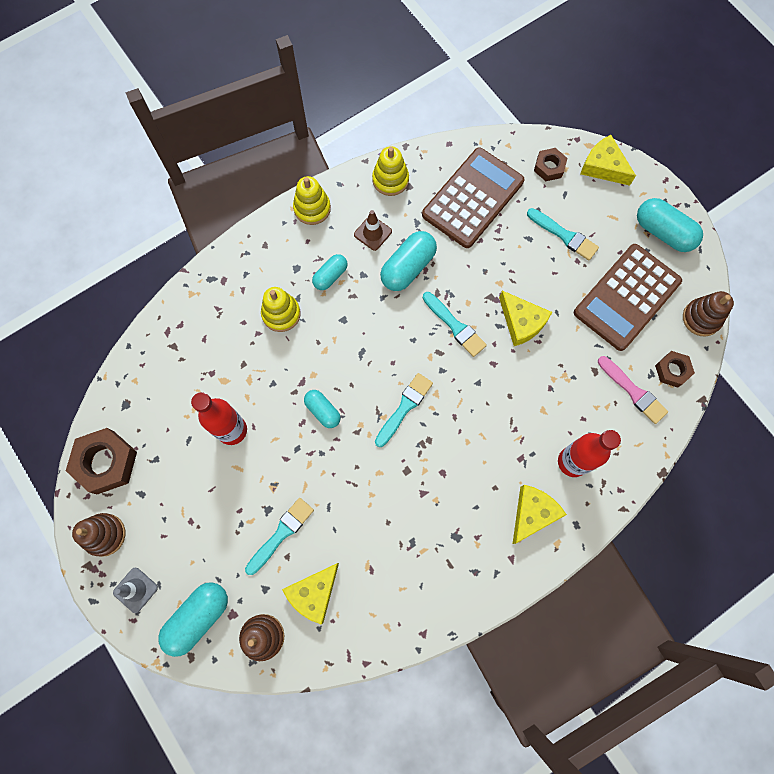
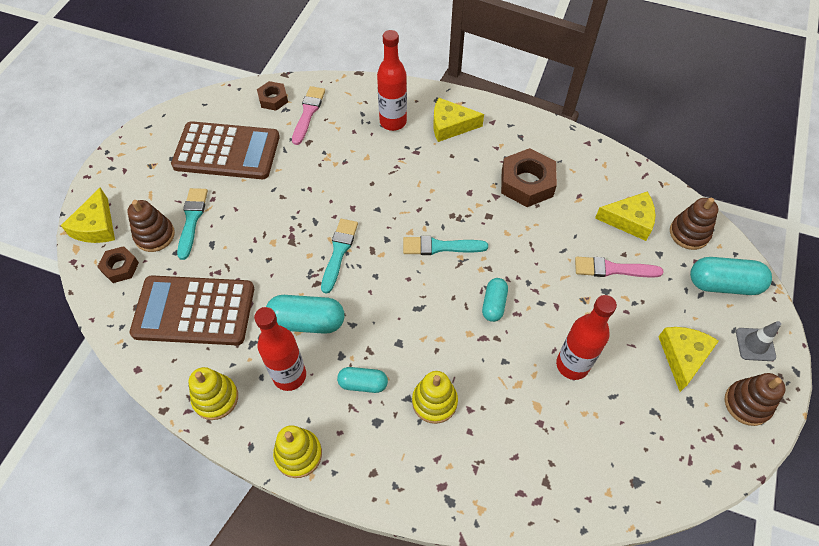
camera: 125 degrees left, 15 degrees down
(106, 462) = (697, 455): brown nut -> brown nut (527, 183)
(281, 534) = (613, 269): turquoise brush -> pink brush
(372, 233) = (289, 375): brown traffic cone -> red bottle
(521, 322) = (300, 208): yellow cheese -> yellow cheese (683, 356)
(663, 232) = (145, 155): turquoise capsule -> none
(701, 318) = (214, 101): brown stacking toy -> brown stacking toy (155, 235)

